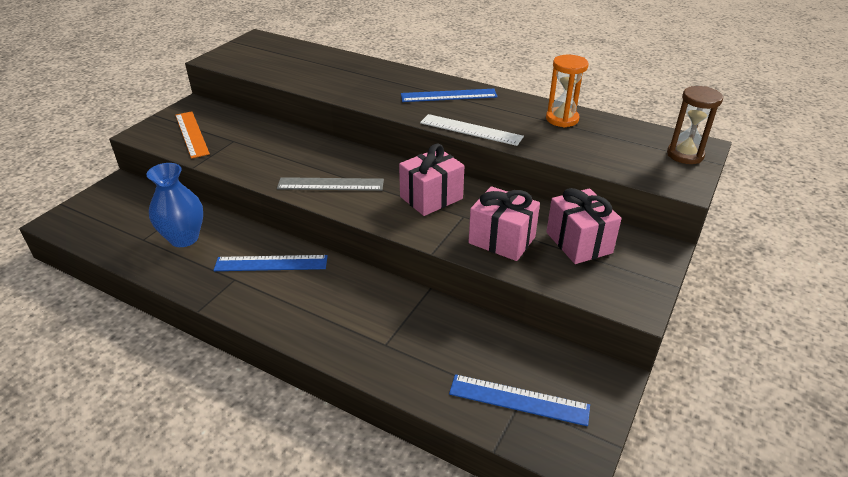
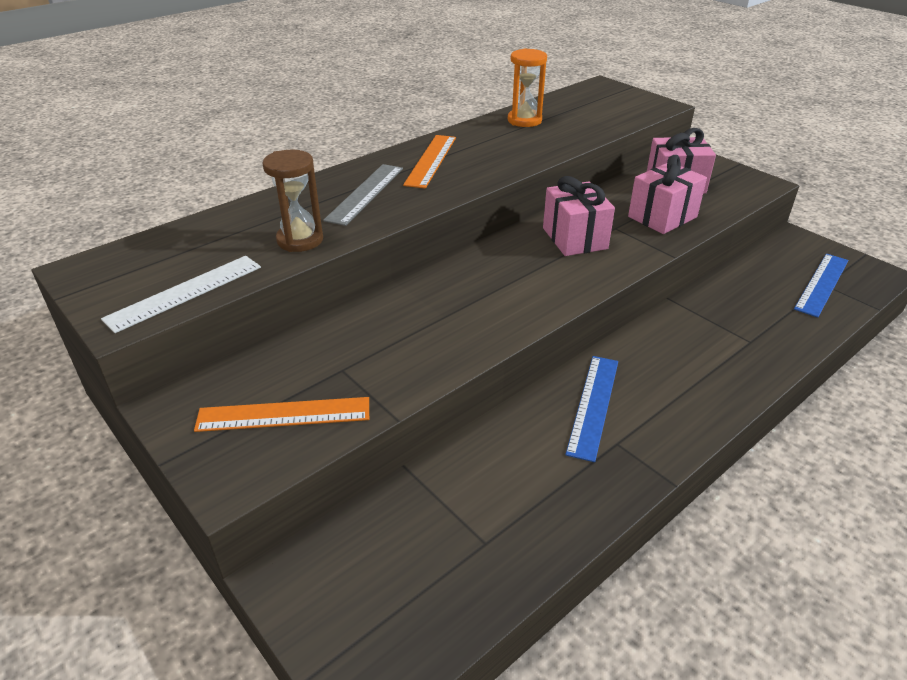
camera: 70 degrees left, 0 degrees up
(184, 238) = (503, 490): blue vase -> none
(330, 184) = (515, 298): grey ruler -> grey ruler (365, 193)
(448, 95) = (431, 160): blue ruler -> orange ruler
(471, 130) = (519, 164): white ruler -> white ruler (185, 292)
(685, 155) = (614, 93): brown hourglass -> brown hourglass (300, 240)

